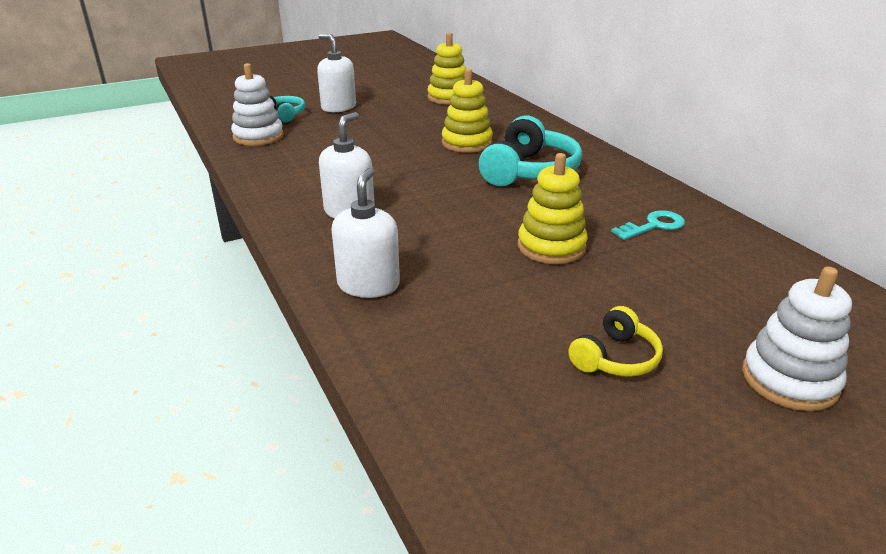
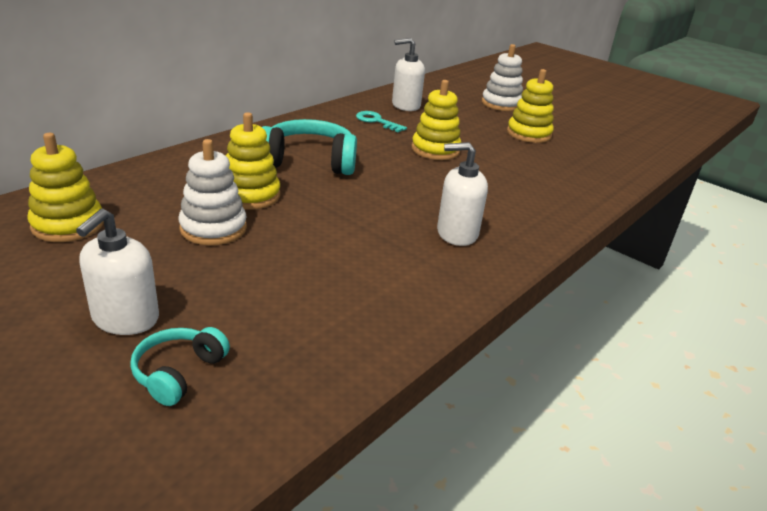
camera: 115 degrees left, 0 degrees up
(258, 136) = (295, 365): white stacking toy -> white stacking toy (213, 228)
(368, 285) = (548, 205): white soap dispenser -> white soap dispenser (405, 105)
(615, 358) = (529, 134): yellow headphones -> yellow stacking toy

